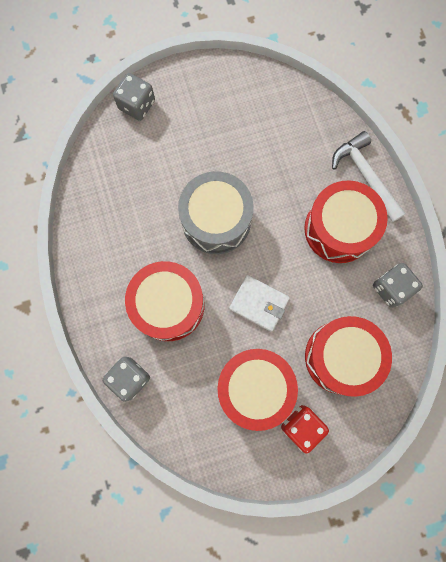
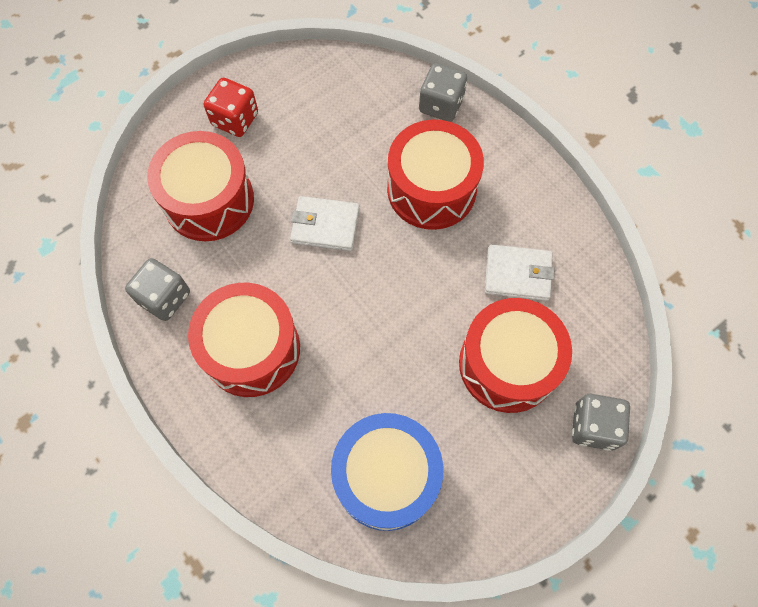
camera: 160 degrees right, 10 degrees down
(136, 217) = (517, 274): none -> white wallet
(216, 220) = (416, 305): grey drum -> none
(254, 387) = (300, 139): red drum -> red drum (507, 364)
(276, 120) = (386, 476): none -> blue drum
(365, 176) = (234, 437): white hammer -> none

